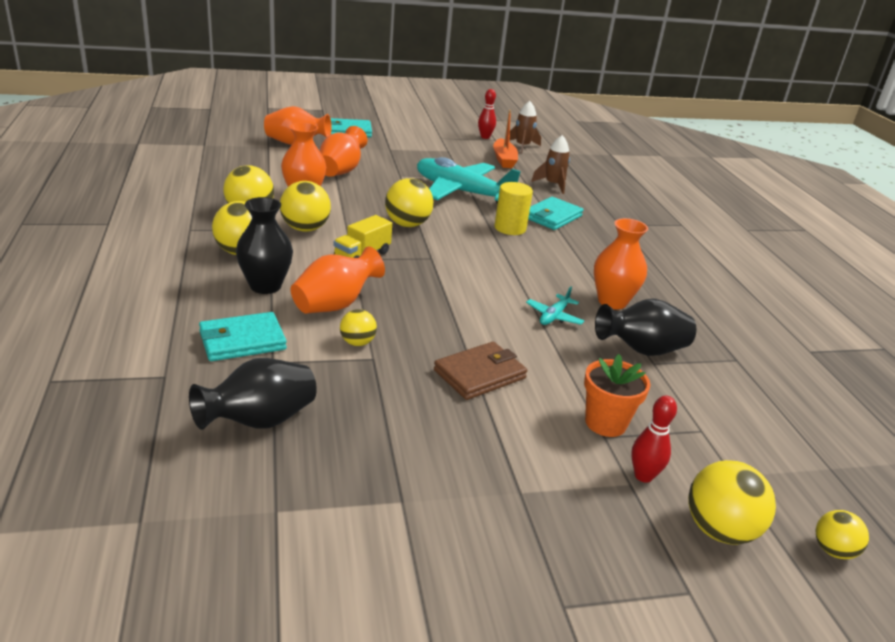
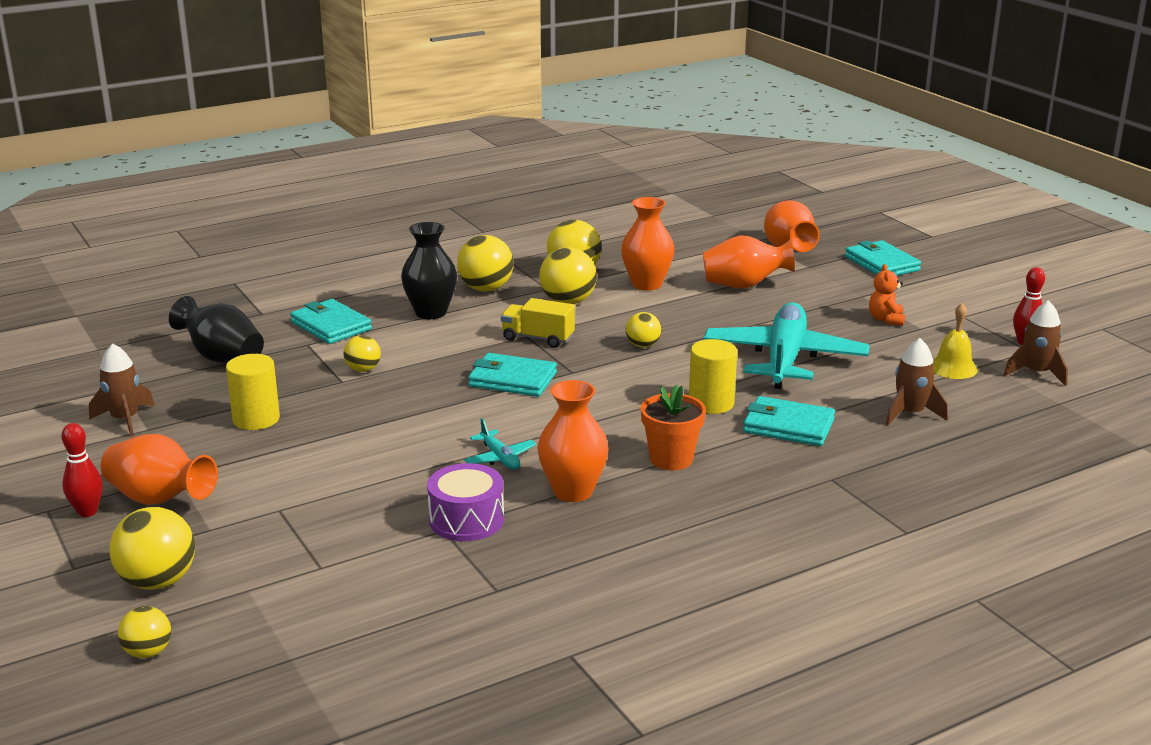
camera: 75 degrees right, 5 degrees down
(335, 305) = (423, 347): orange vase -> orange vase (159, 499)
(369, 516) = (125, 420): none -> brown rocket
(407, 224) = (643, 345): yellow ball -> yellow ball, size x0.58
(422, 421) = (256, 419): none -> yellow cylinder
(428, 282) = (512, 379): none -> turquoise wallet
(429, 154) = (886, 320): none -> orange teddy bear
(479, 374) = (348, 433): brown wallet -> none
(504, 159) = (953, 368): orange boat -> yellow bell
(554, 316) = (500, 458): turquoise plane -> turquoise plane turned 135 degrees counterclockwise
(605, 423) = (302, 508): orange flower pot -> orange flower pot (671, 459)
(642, 350) = (466, 520): black vase -> purple drum
(643, 476) = (224, 535): red bowling pin -> red bowling pin (87, 512)

